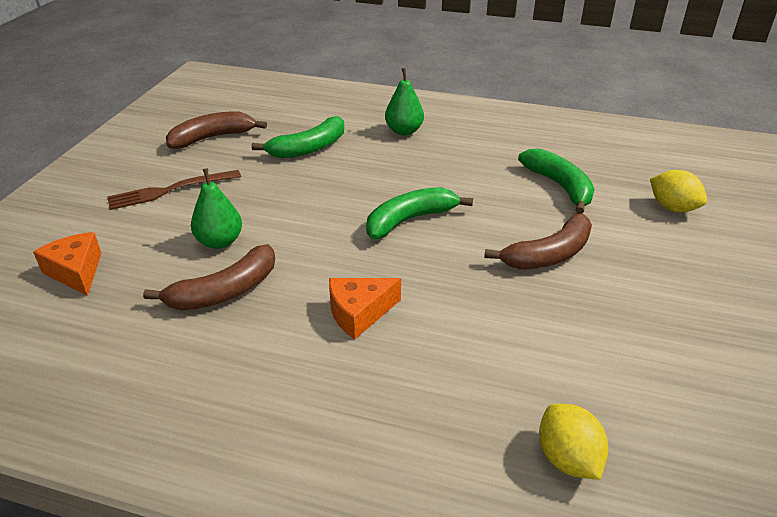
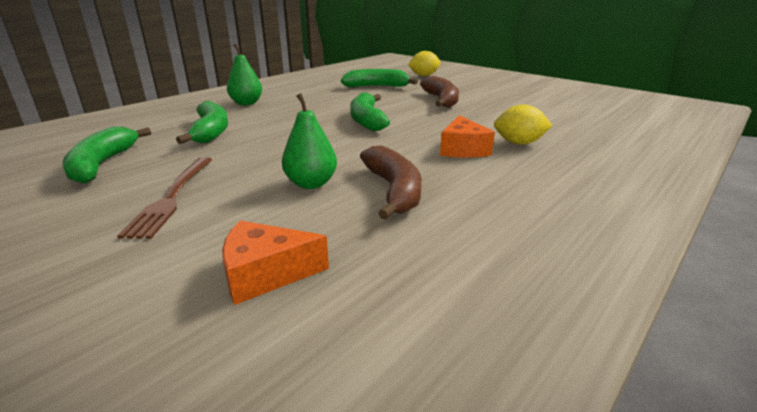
camera: 65 degrees left, 10 degrees down
(212, 138) = (103, 164): brown banana -> green banana
(567, 459) = (613, 127): yellow lemon -> yellow lemon (519, 143)

